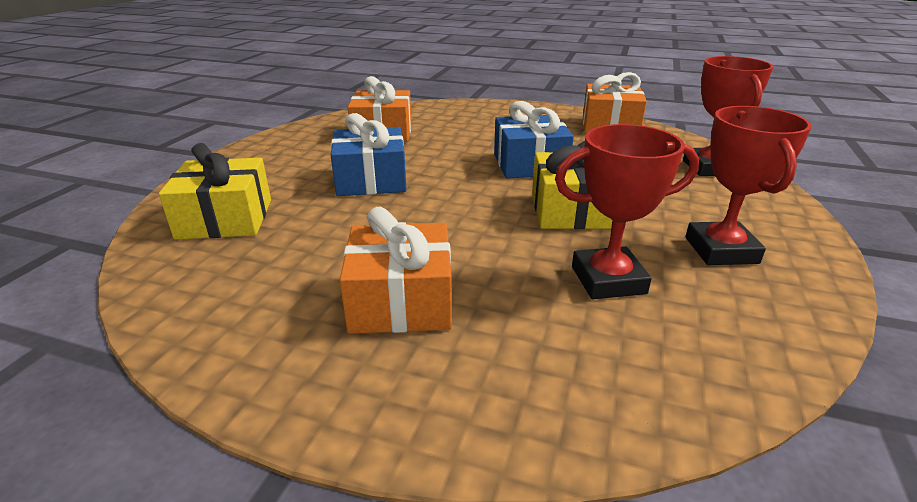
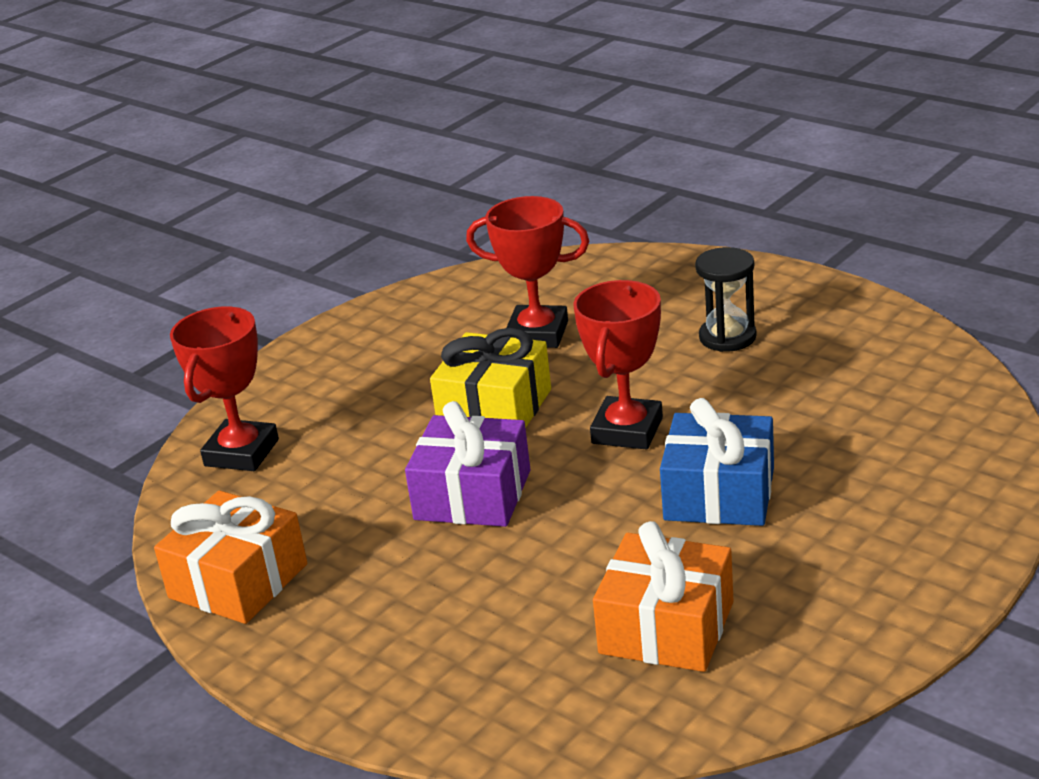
camera: 155 degrees left, 0 degrees up
(225, 219) = (916, 449): yellow gift -> none
(401, 301) = (727, 337): orange gift -> black hourglass
(530, 164) = (472, 495): blue gift -> purple gift
(721, 250) = (403, 347): red trophy -> red trophy (627, 430)

